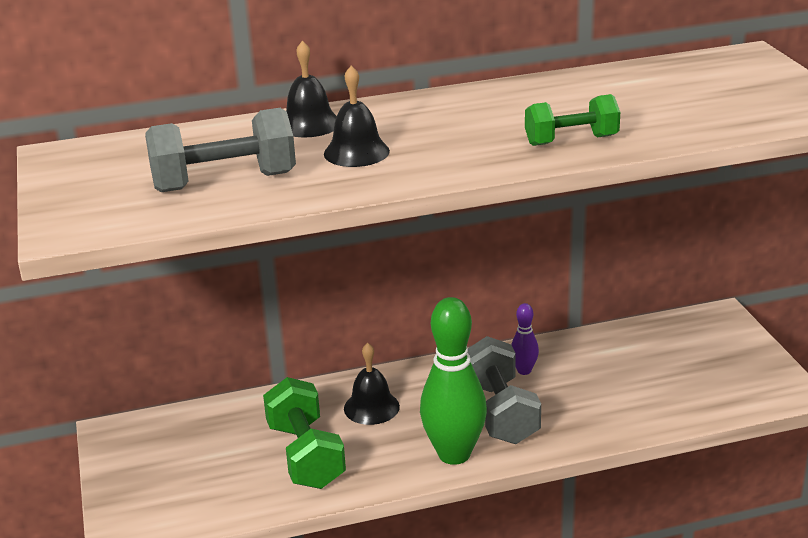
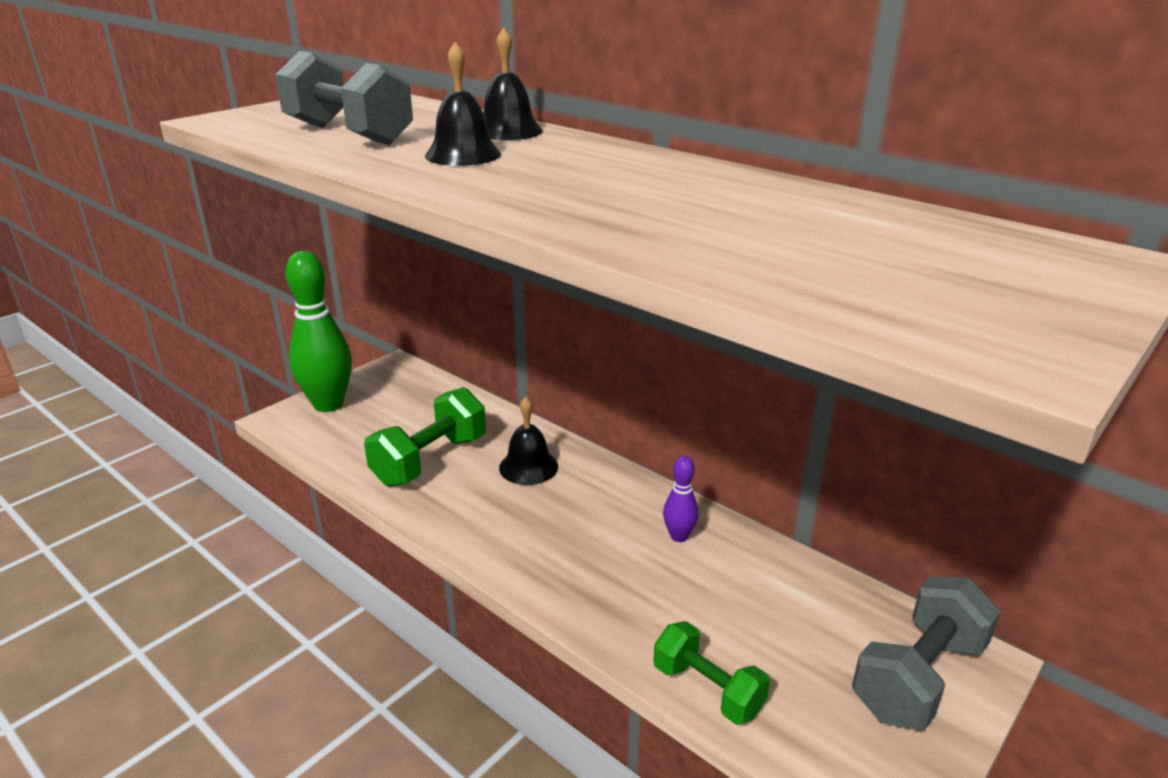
camera: 55 degrees right, 0 degrees up
(454, 454) = (496, 544): green bowling pin -> green bowling pin (328, 404)
(501, 412) = (591, 548): grey dumbbell -> grey dumbbell (919, 678)
(571, 140) = (615, 222): green dumbbell -> green dumbbell (707, 690)

